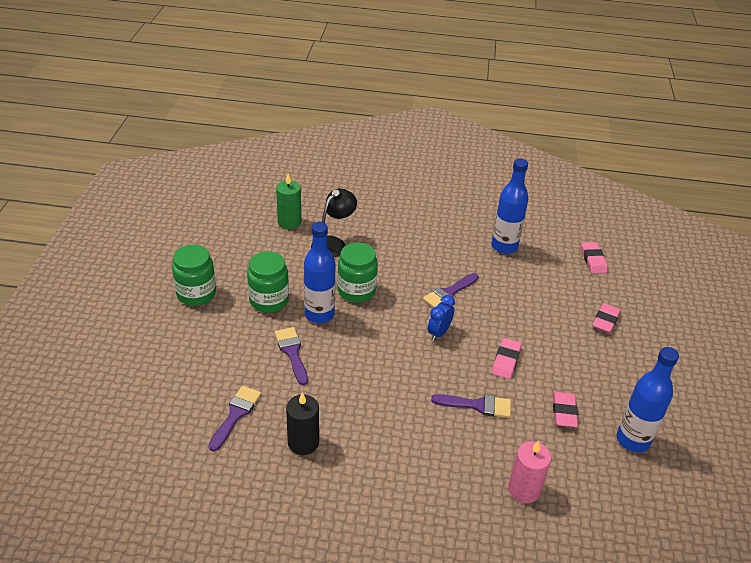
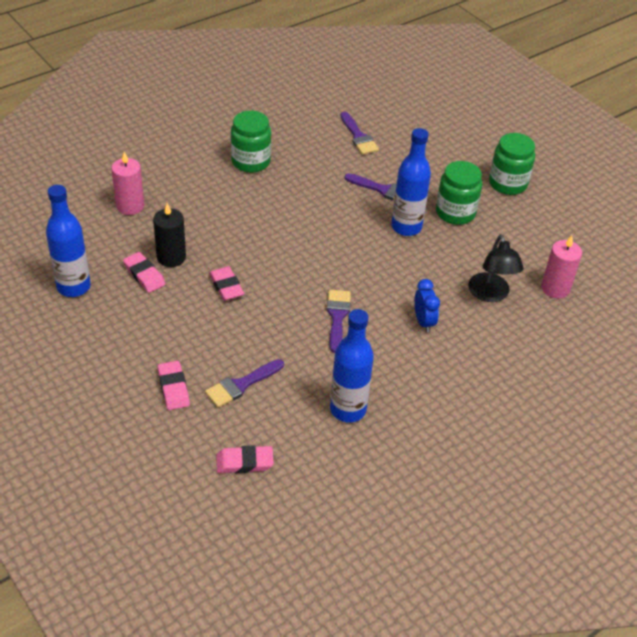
camera: 135 degrees right, 5 degrees up
(289, 222) = (555, 288): green candle -> pink candle
(303, 443) = (298, 148): black candle -> black candle (171, 257)
(356, 291) = (409, 265): green jar -> green jar (251, 161)
(439, 333) = (303, 274): blue clock -> blue clock (423, 322)
(477, 405) = (213, 238): purple brush -> purple brush (241, 385)
(593, 260) = (244, 462): pink eraser -> pink eraser turned 45 degrees counterclockwise

